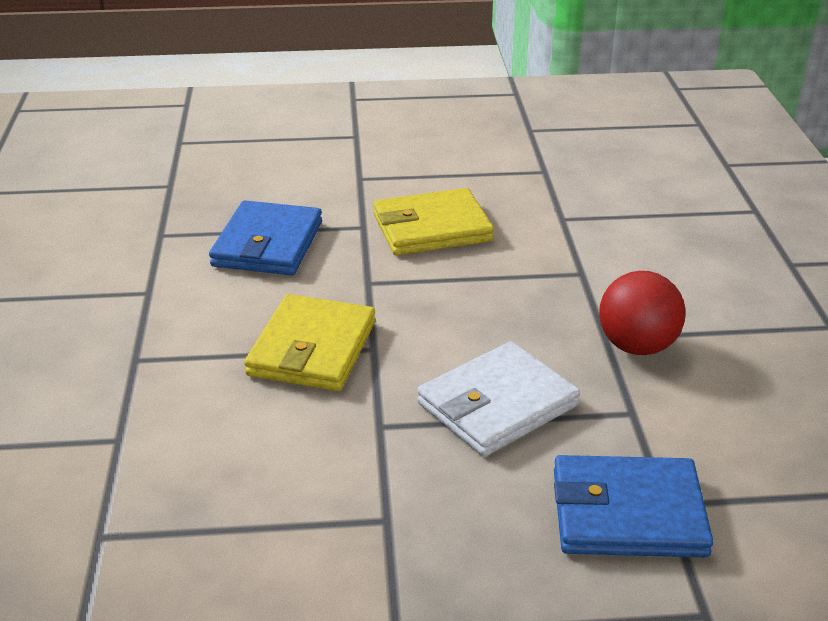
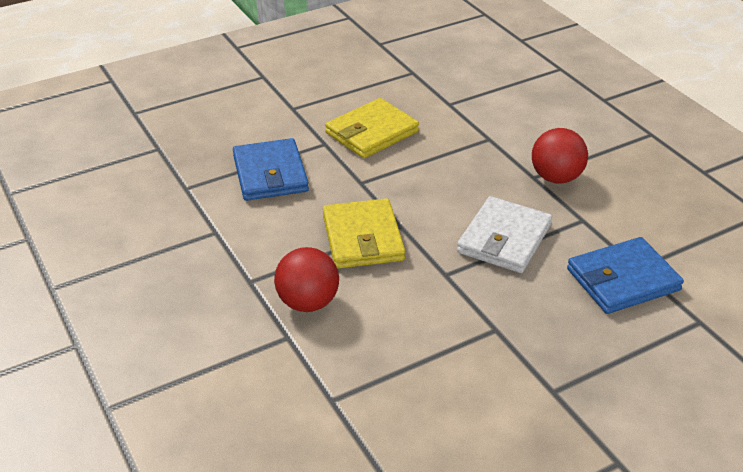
camera: 25 degrees left, 5 degrees up
(178, 406) = (308, 302): none -> red ball

